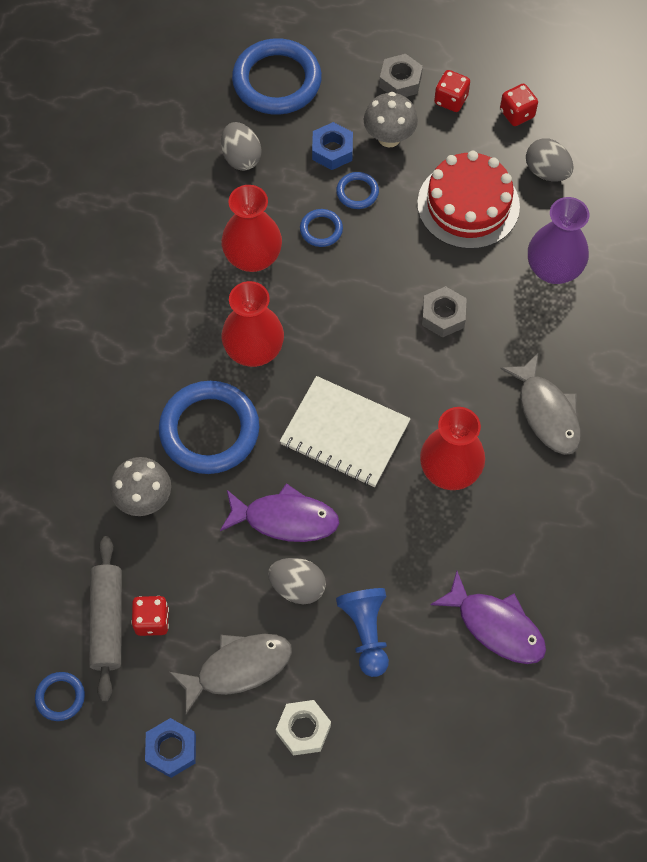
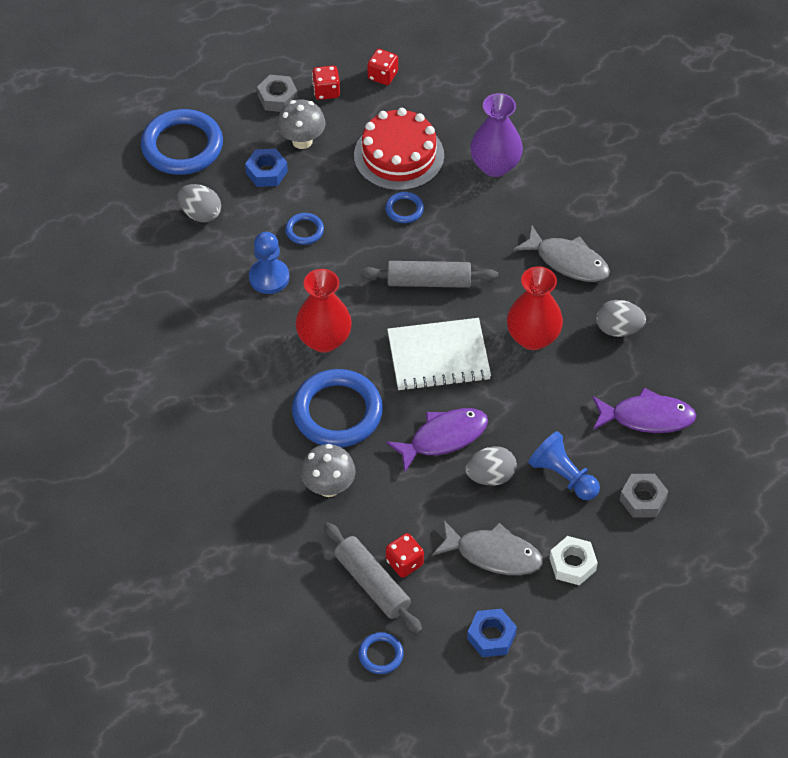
camera: 35 degrees left, 10 degrees down
(238, 668) = (493, 554): grey fish -> grey fish turned 75 degrees clockwise
(253, 257) = (269, 277): red vase -> blue pawn
(357, 192) = (310, 191): blue ring -> blue ring (404, 209)
(396, 351) = (428, 281): none -> grey rolling pin
(443, 315) = (443, 239): grey nut -> grey nut (642, 499)
(546, 172) = (436, 103): grey egg -> grey egg (618, 329)

